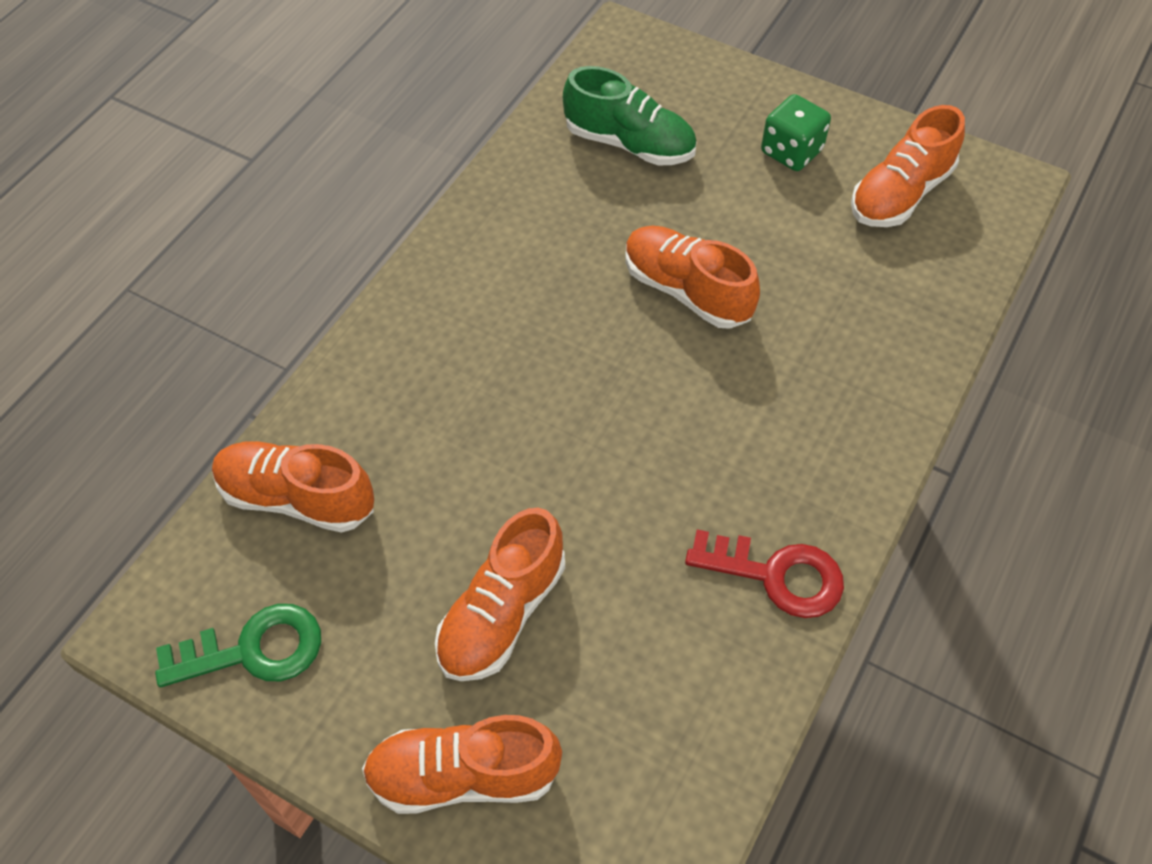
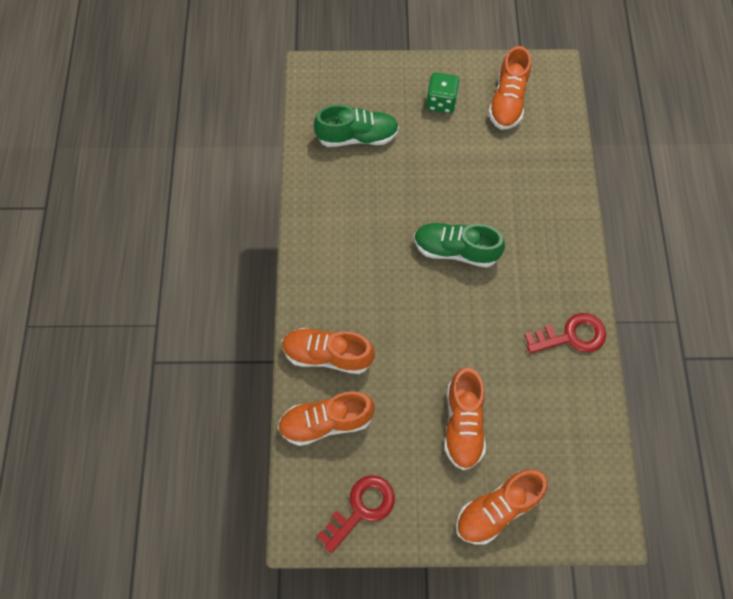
camera: 30 degrees left, 10 degrees up
(253, 650) = (361, 508): green key -> red key
(670, 359) = (456, 250): none -> green shoe
(687, 291) = (440, 208): orange shoe -> orange shoe (327, 355)

